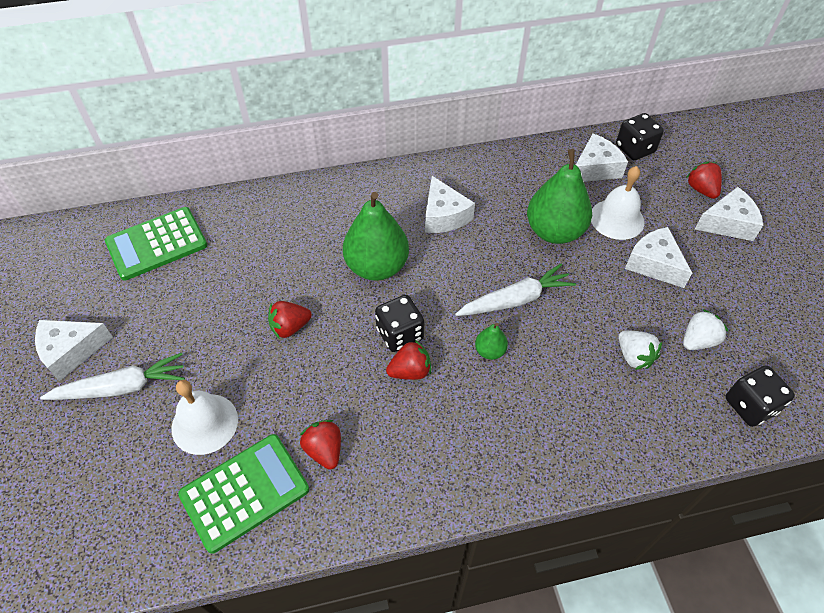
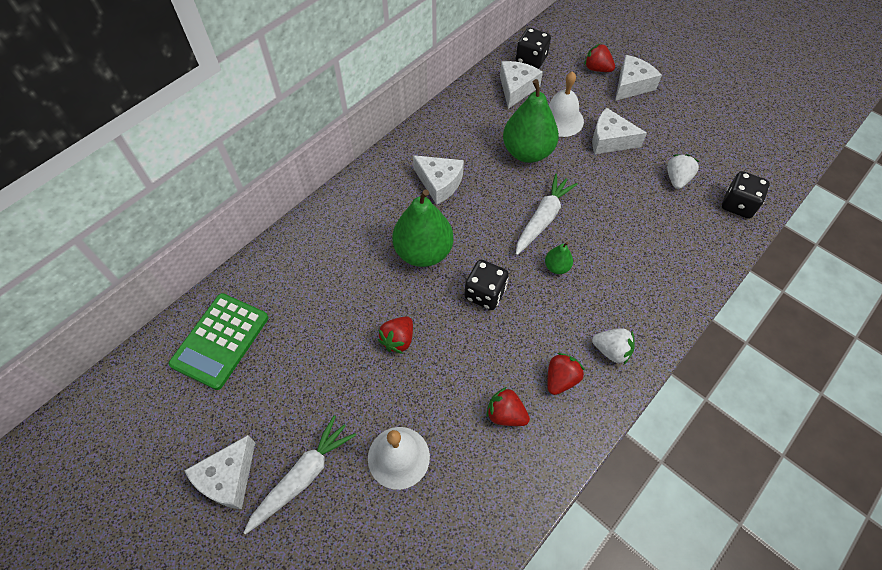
camera: 35 degrees left, 5 degrees up
(244, 492) = (475, 485): green calculator -> none
(410, 371) = (515, 316): red strawberry -> red strawberry (561, 379)
(634, 356) = (649, 214): white strawberry -> white strawberry (611, 351)

